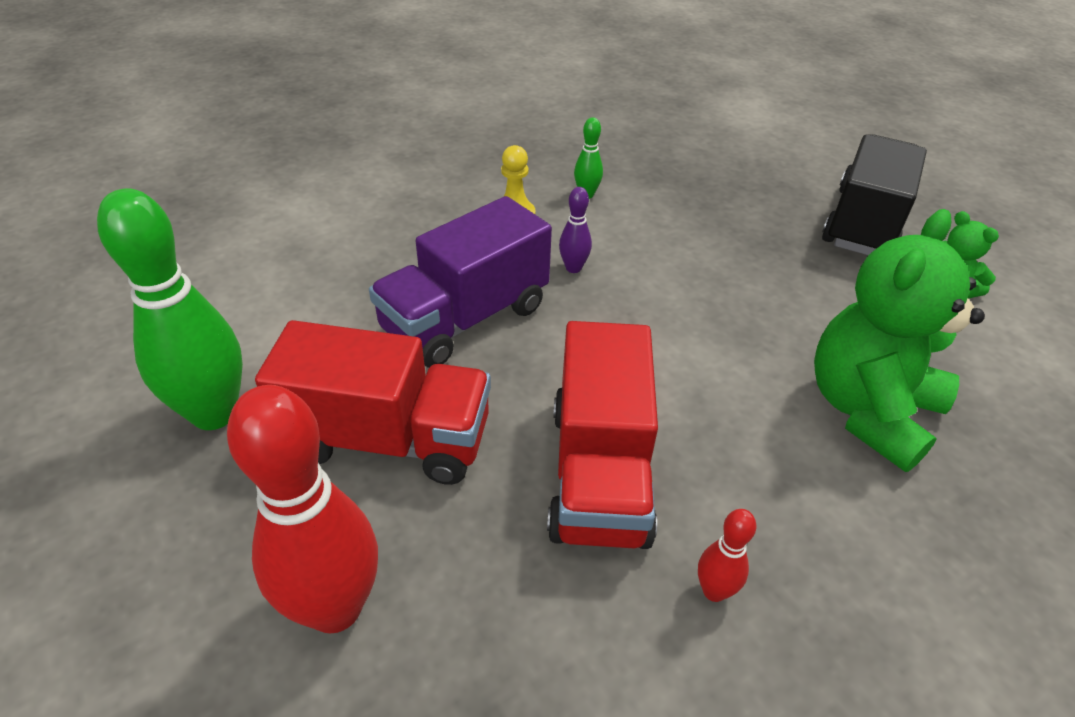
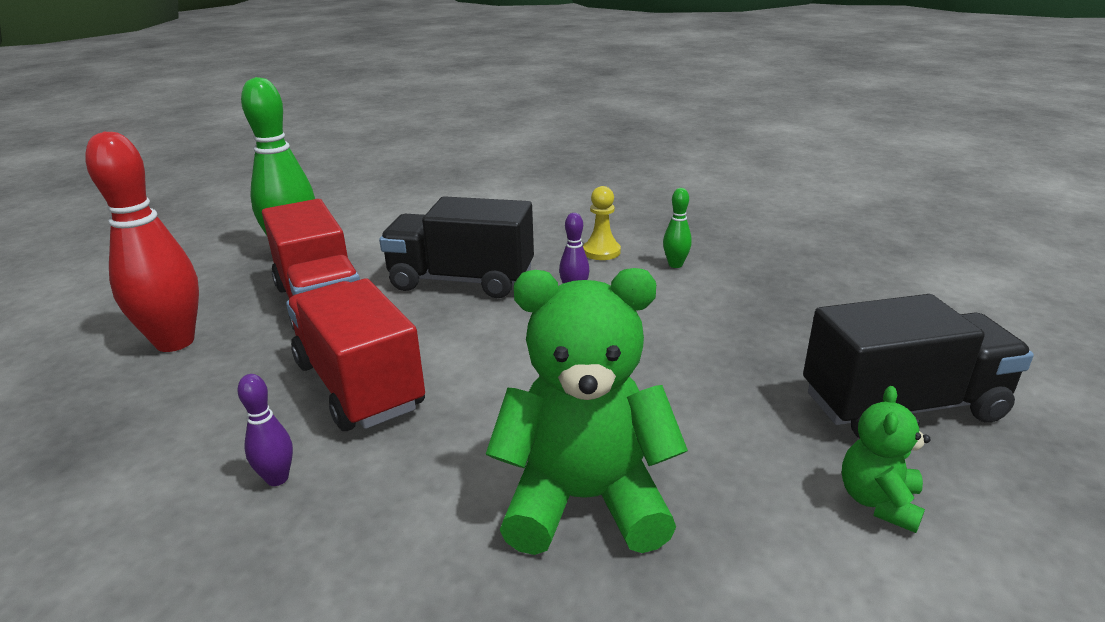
camera: 55 degrees right, 15 degrees down
(465, 318) = (461, 280): purple truck -> black truck
(599, 472) = (359, 385): red truck -> red truck turned 90 degrees clockwise
(714, 591) = (277, 478): red bowling pin -> purple bowling pin

